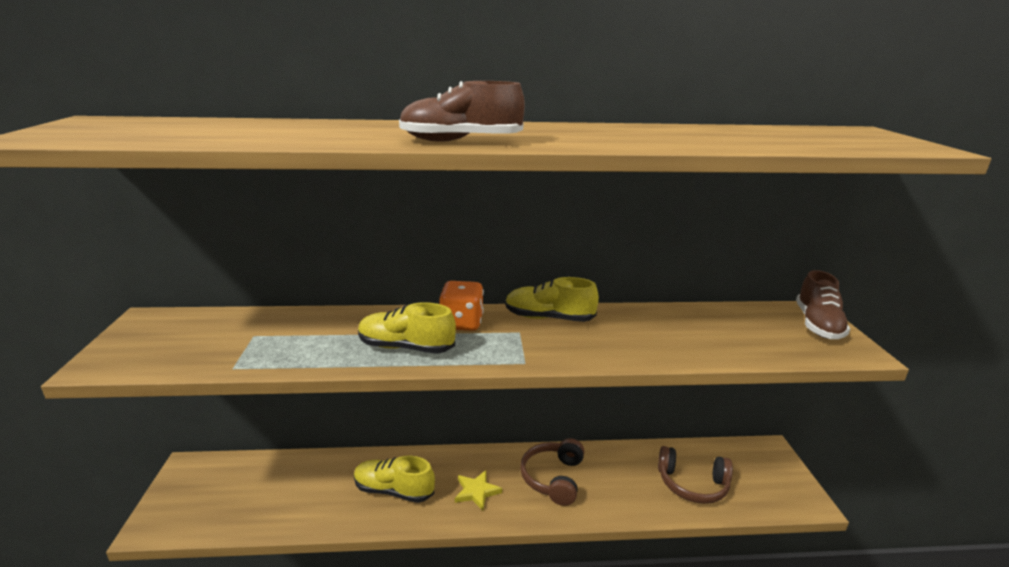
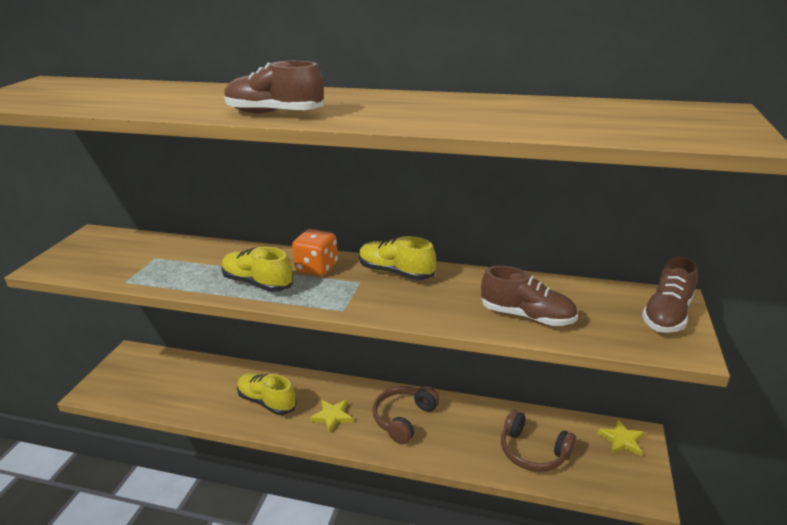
camera: 20 degrees right, 5 degrees up
(706, 342) = (527, 316): none -> brown shoe
(759, 456) = (621, 440): none -> yellow star

